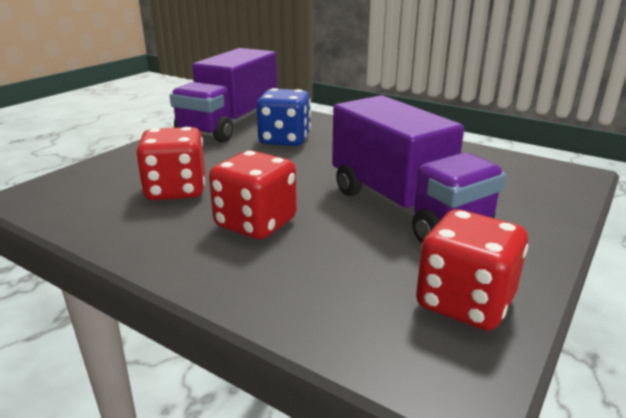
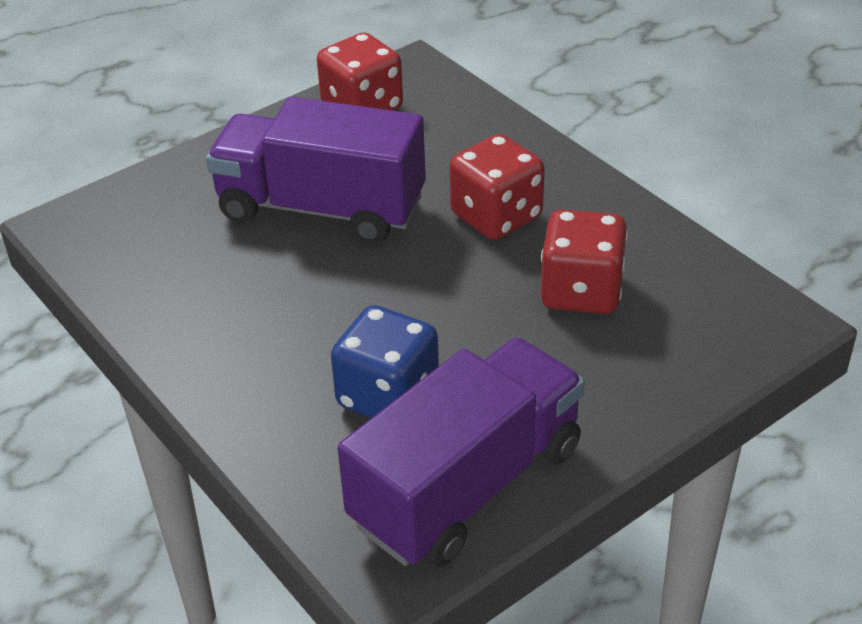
camera: 160 degrees left, 15 degrees up
(405, 207) = (321, 208): purple truck -> purple truck turned 60 degrees counterclockwise

